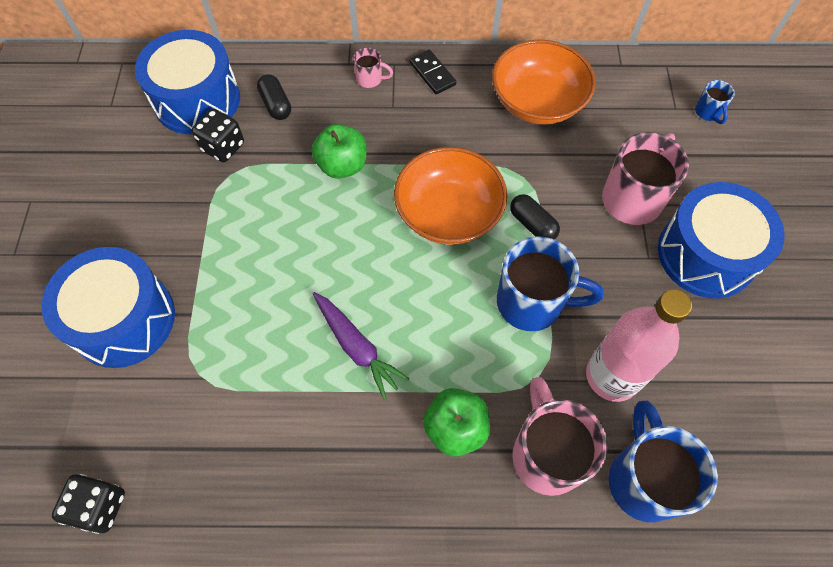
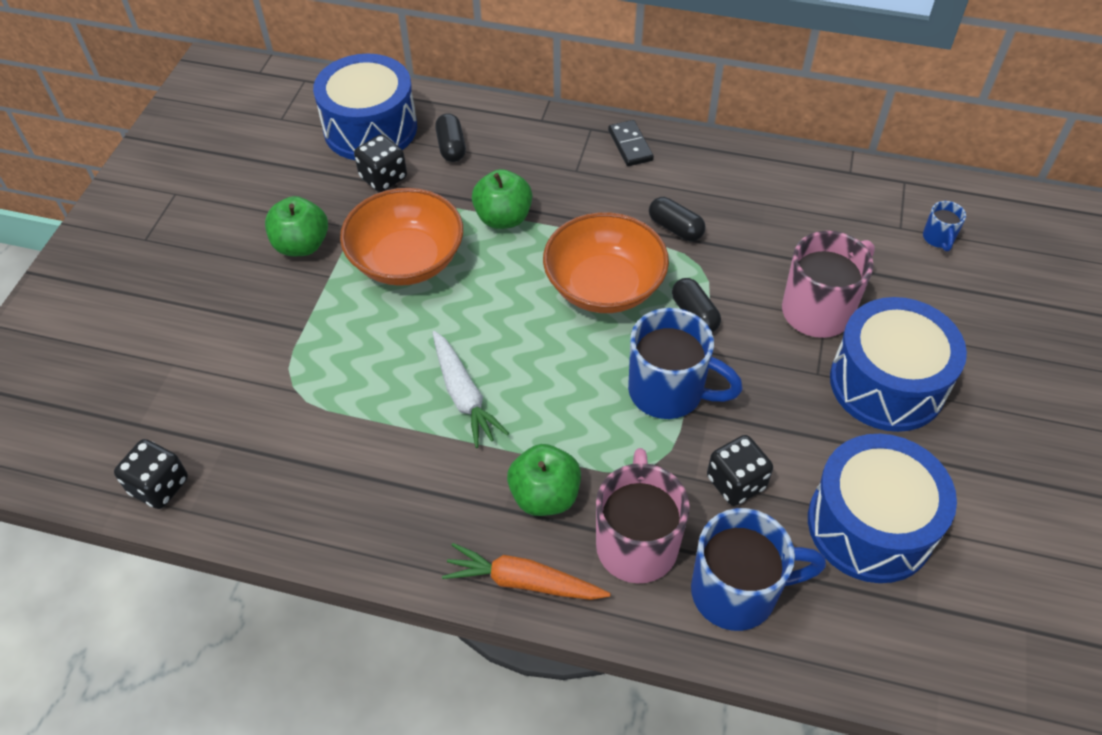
camera: 15 degrees right, 10 degrees down
(123, 319) = (234, 320): blue drum -> blue drum (870, 525)
(166, 229) = (301, 245): none -> green apple
(357, 347) = (464, 395): purple carrot -> white carrot
(370, 79) = (560, 139): pink mug -> none
(460, 517) = (523, 581): none -> orange carrot
(493, 145) = (675, 228): none -> black capsule
(537, 102) = (740, 193): orange bowl -> orange bowl (407, 260)
(612, 376) = (736, 482): pink bottle -> black dice
(643, 479) = (737, 592): blue mug -> blue mug turned 75 degrees clockwise

